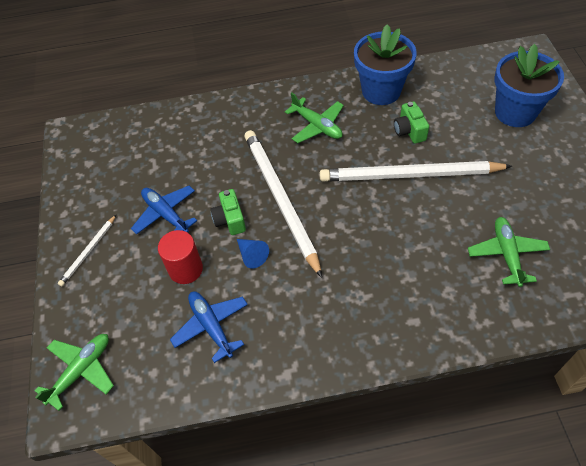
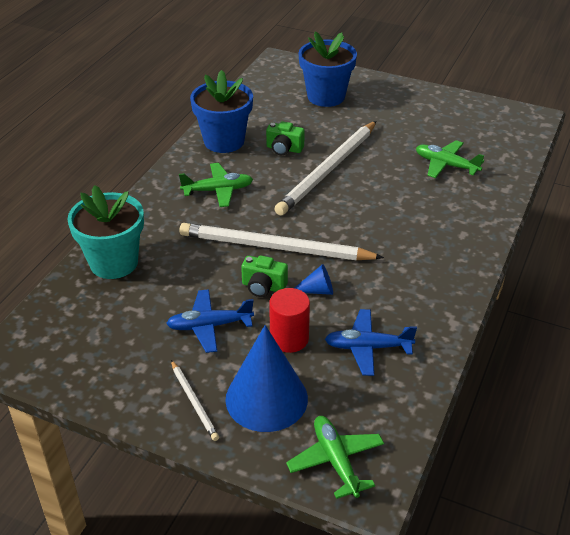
camera: 60 degrees left, 15 degrees down
(116, 291) = (266, 398): none -> blue cone
(190, 124) = (114, 263): none -> turquoise flower pot

